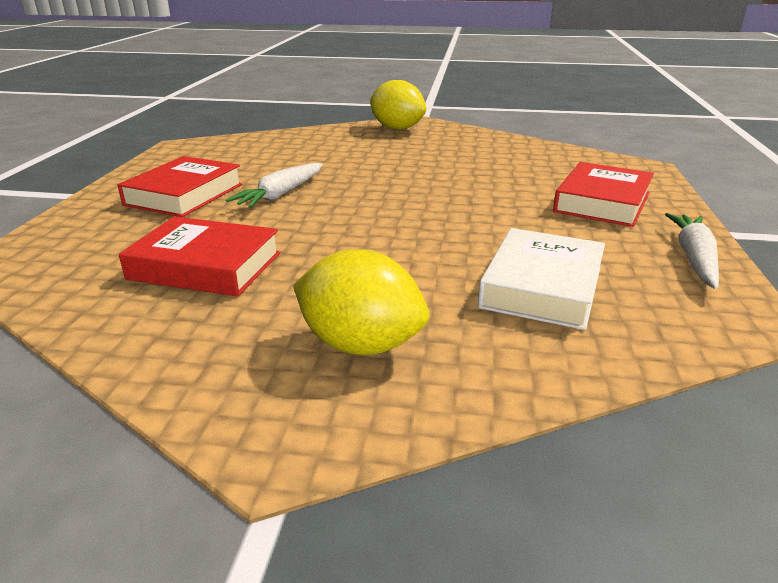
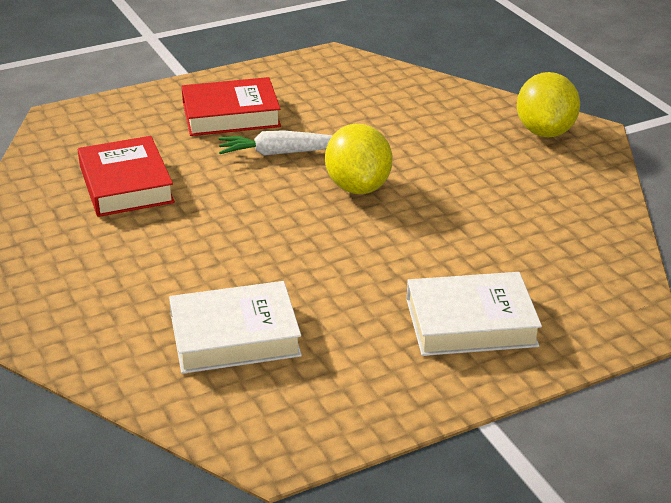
camera: 55 degrees right, 5 degrees up
(360, 344) = (80, 287): yellow lemon -> yellow lemon (358, 187)
(602, 202) = (471, 323): red book -> white book
(694, 258) = (380, 406): white carrot -> none

